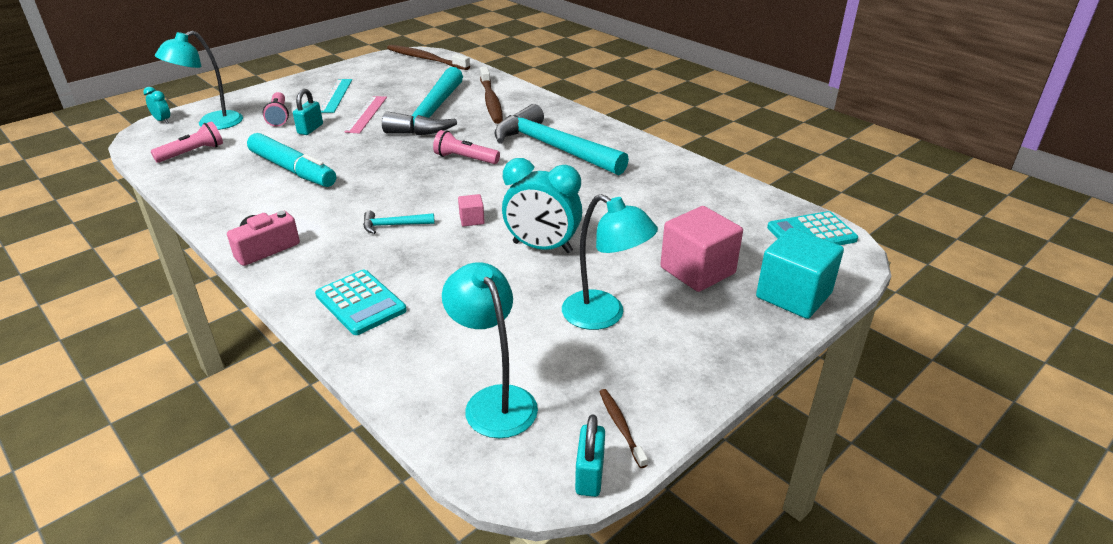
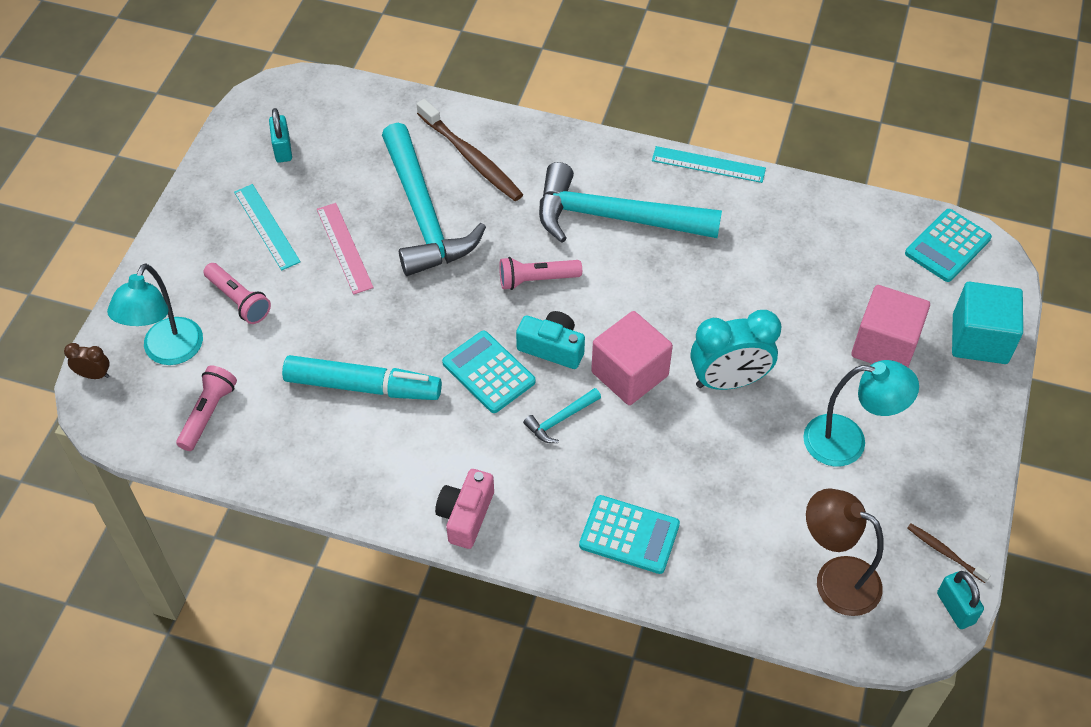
camera: 30 degrees left, 20 degrees up
(162, 121) = (94, 375): turquoise clock -> brown clock
(310, 129) = (305, 306): turquoise padlock -> turquoise padlock (282, 149)
(377, 188) = (488, 372): none -> turquoise calculator
(425, 59) = (304, 98): brown toothbrush -> none
(434, 191) = (552, 348): none -> turquoise camera
(472, 220) = (629, 374): pink cube -> pink cube, size x2.20
(494, 400) = (835, 579): turquoise lamp -> brown lamp
(649, 143) = (708, 164): none -> turquoise ruler

